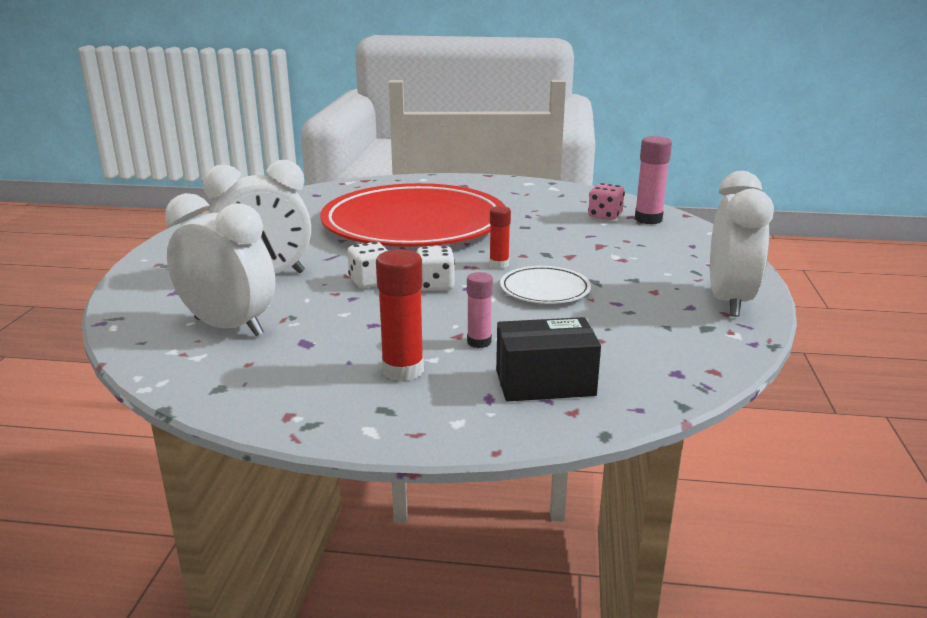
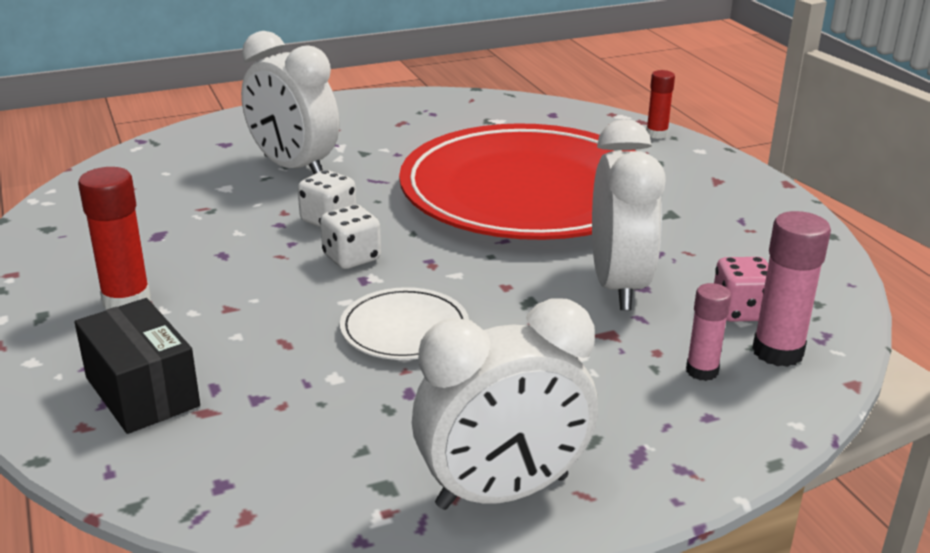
camera: 60 degrees right, 5 degrees up
(229, 327) = (167, 191): white clock -> white clock (618, 285)
(479, 342) = (219, 325): pink glue stick -> pink glue stick (702, 371)
(499, 264) = (456, 278): red glue stick -> red glue stick (656, 134)

